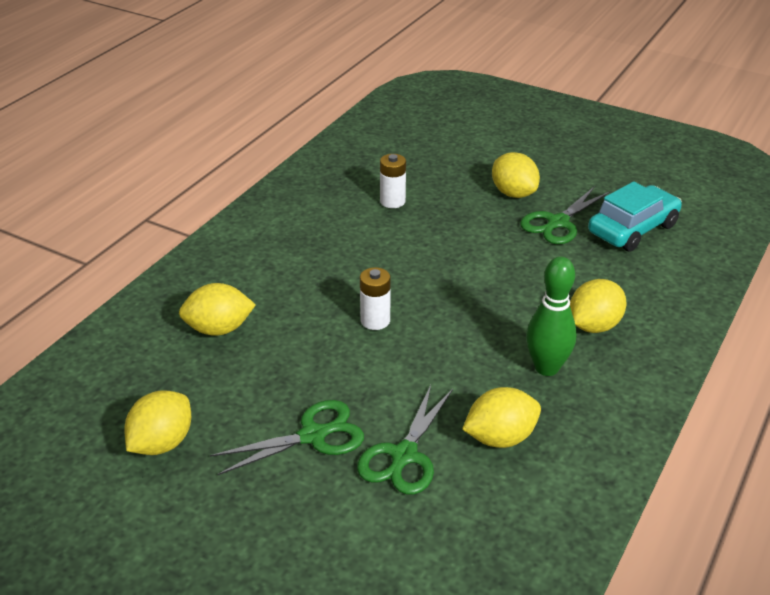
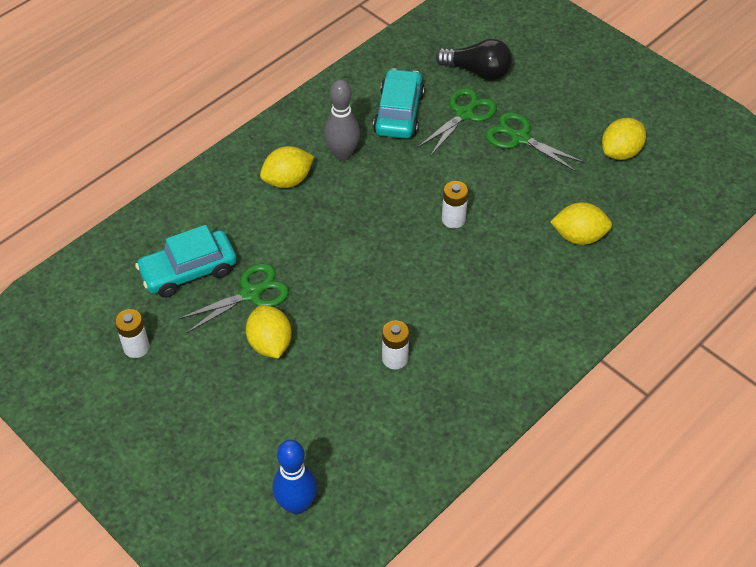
camera: 165 degrees left, 15 degrees up
(313, 435) = (519, 138): green scissors -> green scissors turned 45 degrees clockwise
(405, 534) = (477, 71): none -> black light bulb
(432, 118) = (297, 504): none -> blue bowling pin
(500, 438) = (399, 113): yellow lemon -> turquoise car
(546, 368) = (342, 154): green bowling pin -> grey bowling pin
(630, 173) = (136, 347): none -> white battery

